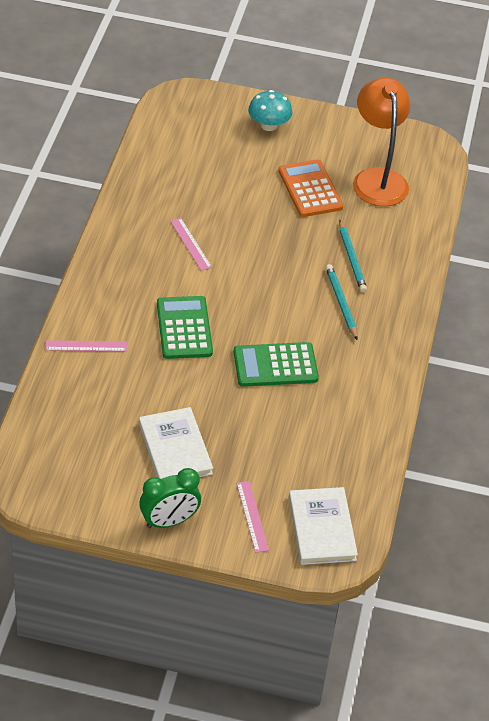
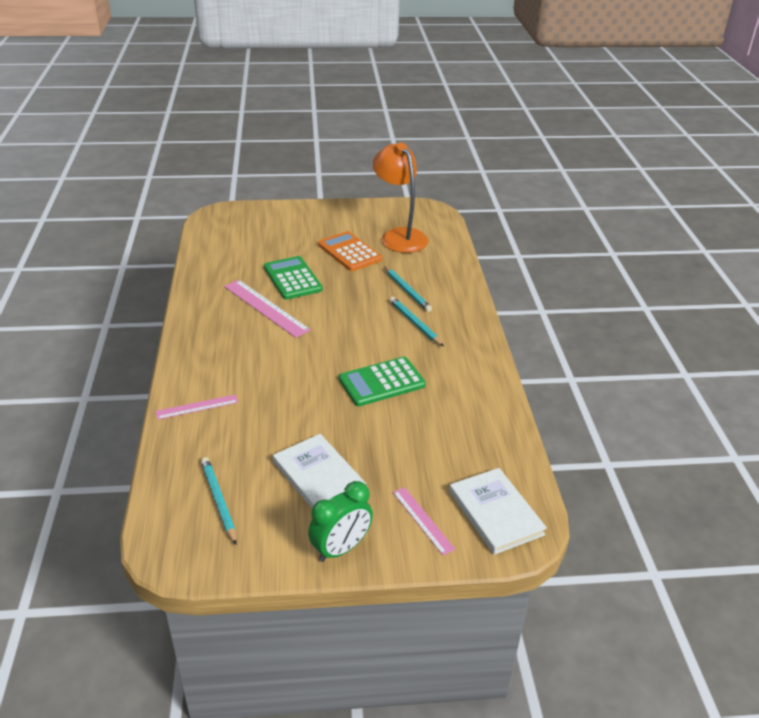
camera: 15 degrees left, 10 degrees down
(78, 448) = (218, 501): none -> turquoise pencil
(184, 328) = (286, 371): green calculator -> green calculator (292, 278)
(190, 244) = (266, 308): pink ruler -> pink ruler, size x1.71
(269, 125) = (297, 219): turquoise mushroom -> none

